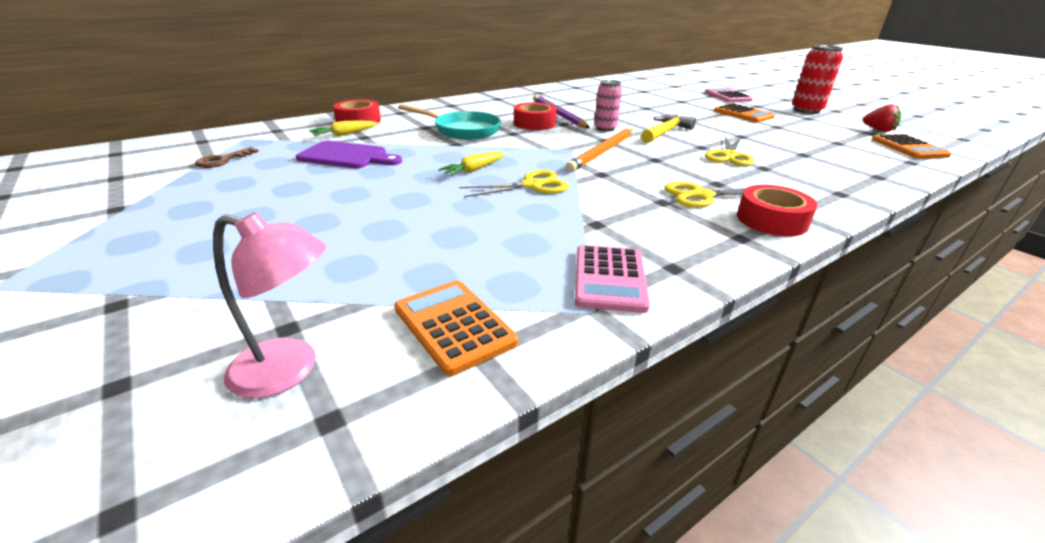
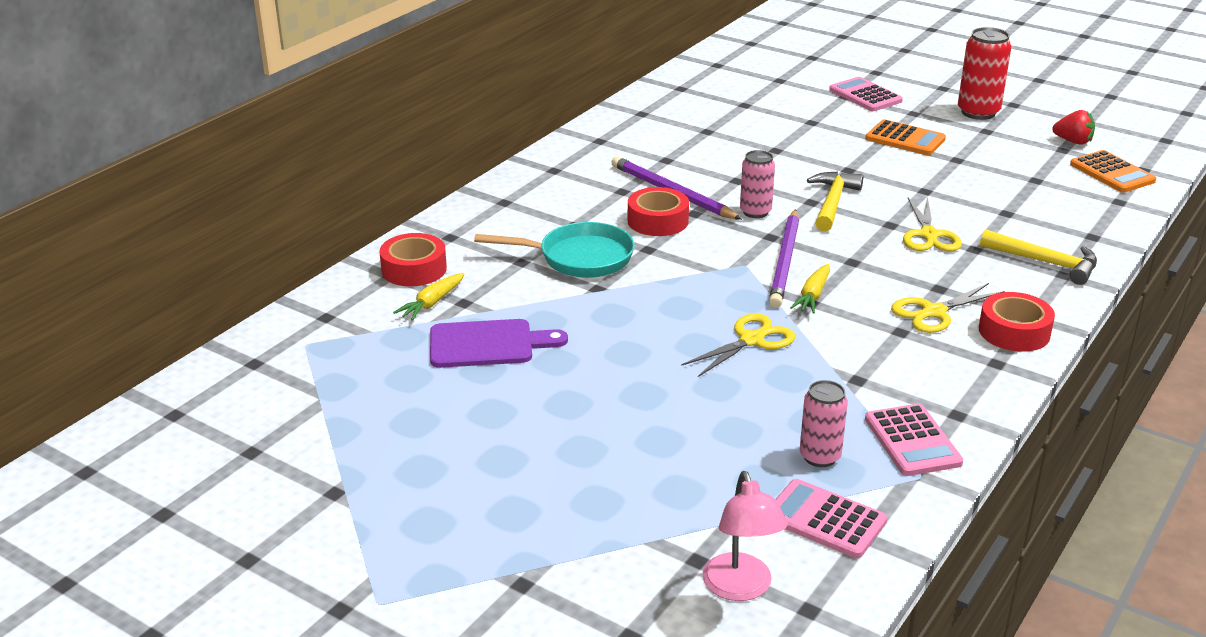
camera: 20 degrees left, 0 degrees up
(223, 160) = (341, 390): brown key -> none
(289, 370) = (741, 588): pink lamp -> pink lamp turned 90 degrees clockwise
(454, 325) = (825, 519): orange calculator -> pink calculator
(474, 170) = (665, 331): yellow carrot -> yellow carrot (813, 295)
(506, 270) = (820, 457): none -> pink can
(603, 152) = (785, 261): orange pencil -> purple pencil
(826, 184) = (1045, 262): none -> yellow hammer

